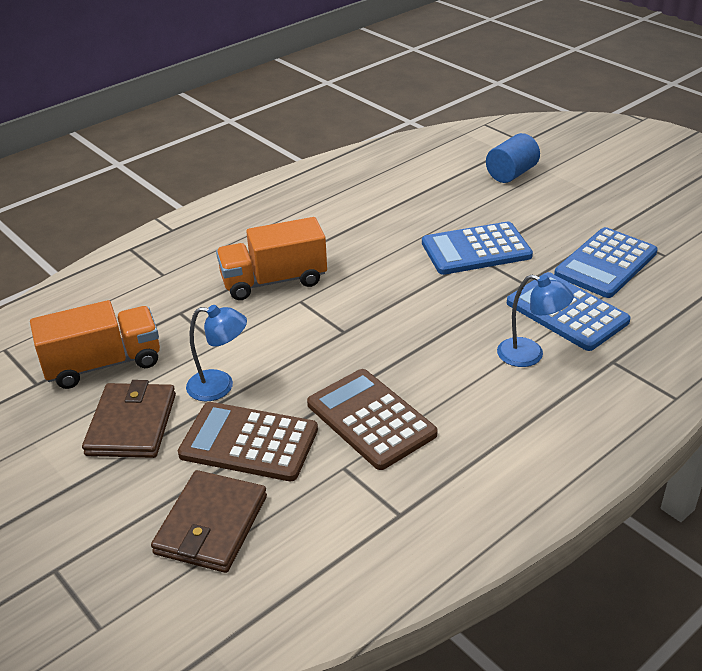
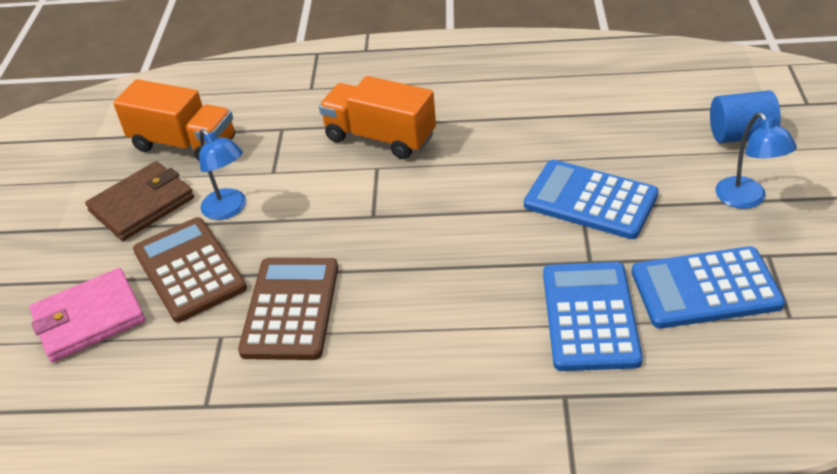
camera: 45 degrees right, 5 degrees up
(211, 525) = (89, 318): brown wallet -> pink wallet
(529, 355) = (494, 337): blue lamp -> blue lamp (746, 199)

